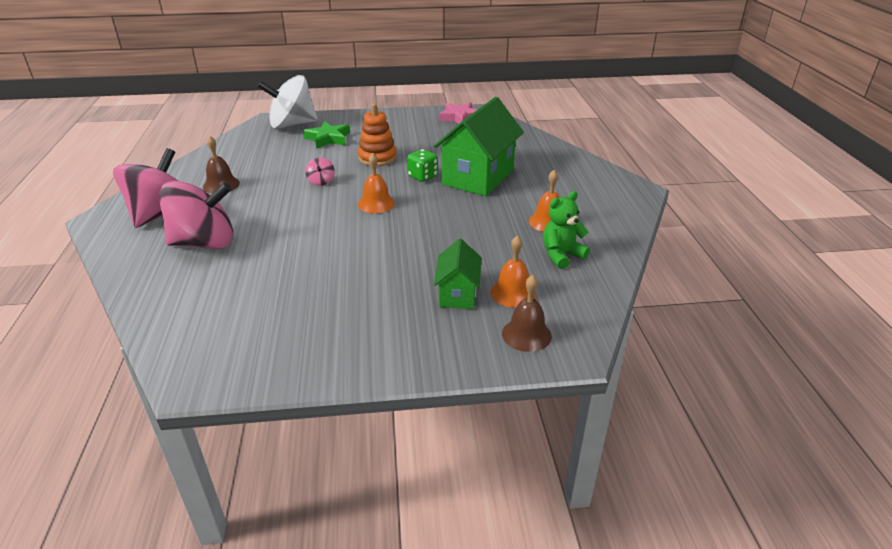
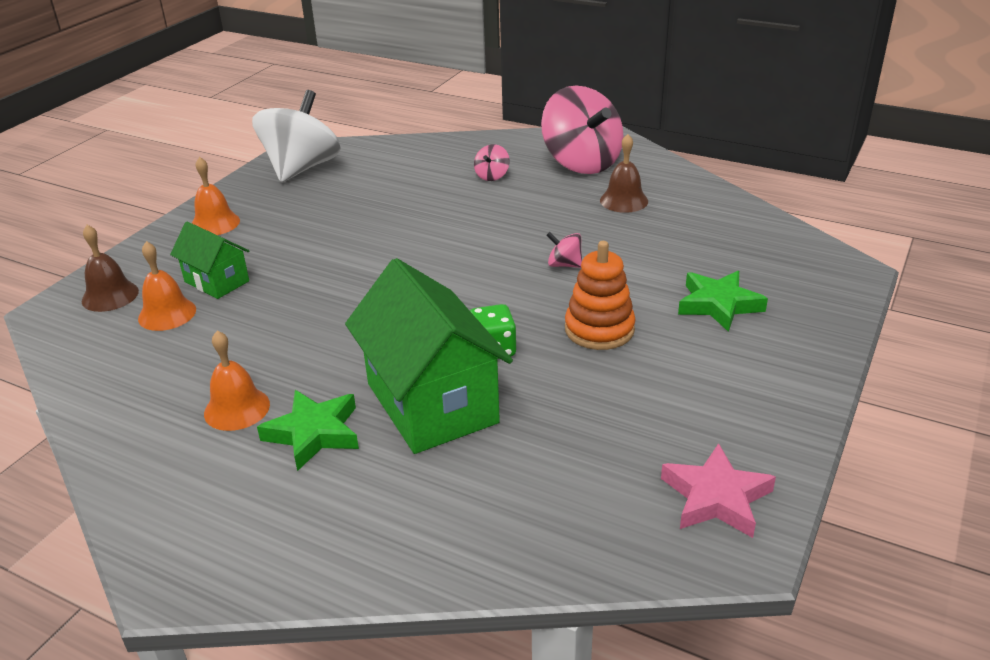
camera: 125 degrees right, 0 degrees up
(204, 243) = (492, 176): pink spinning top -> pink spinning top, size x0.41
(292, 125) = (810, 285): white spinning top -> white spinning top (301, 168)
(376, 204) = (457, 288): orange bell -> orange bell (215, 223)
(533, 195) = (314, 433): none -> green star
(561, 255) = (165, 380): green teddy bear -> none

